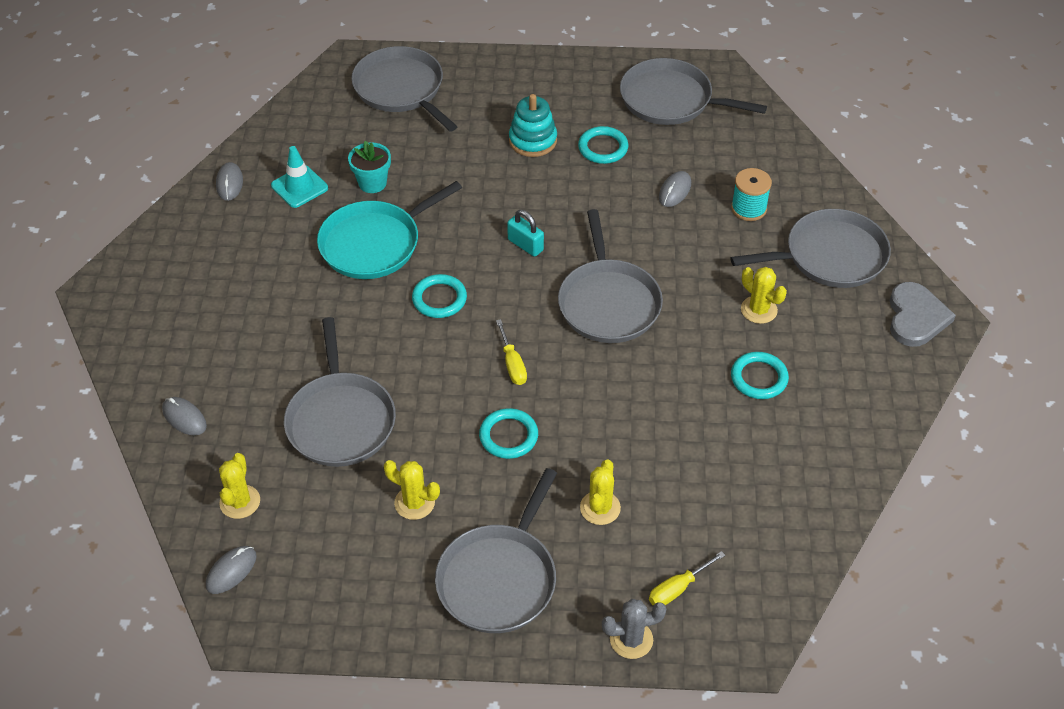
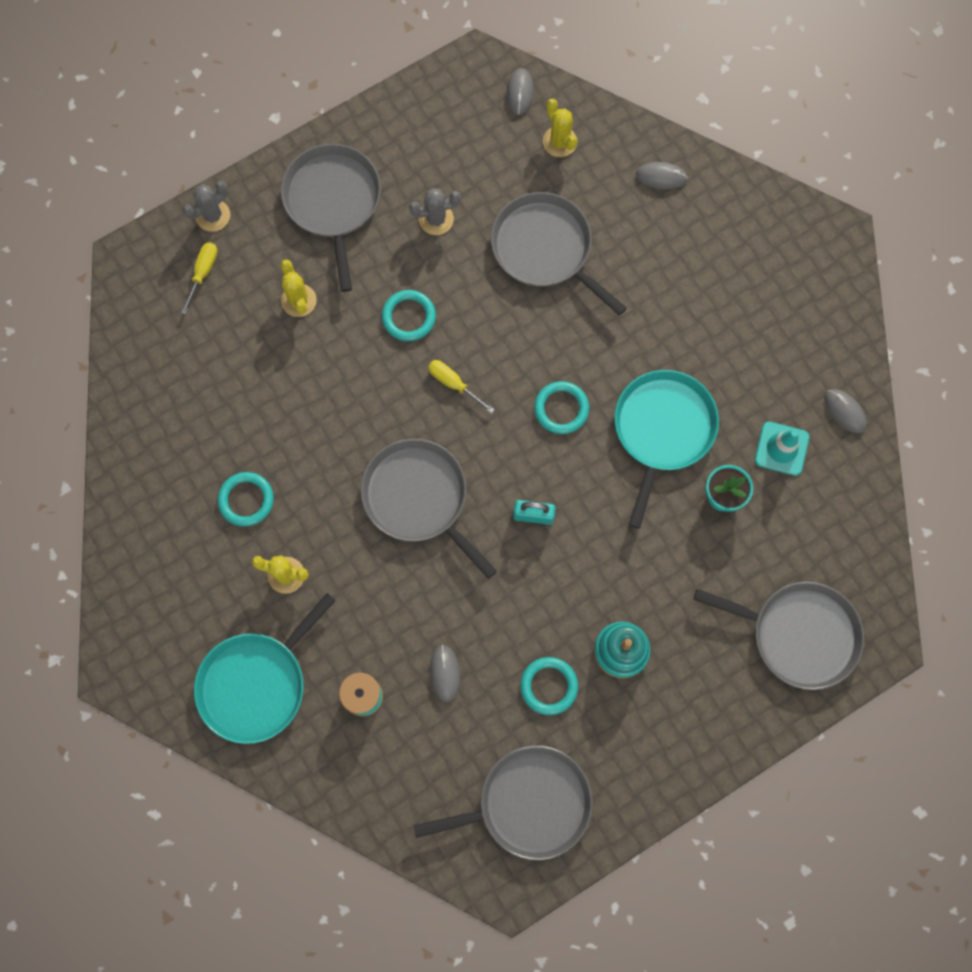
camera: 145 degrees right, 25 degrees up
(414, 503) = (436, 219): yellow cactus -> grey cactus
(830, 256) = (256, 683): grey pan -> turquoise pan
(916, 317) = (145, 657): grey heart -> none

